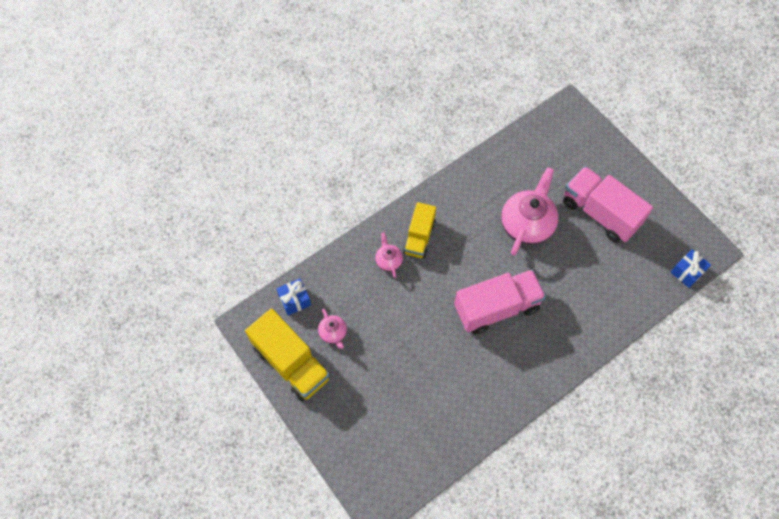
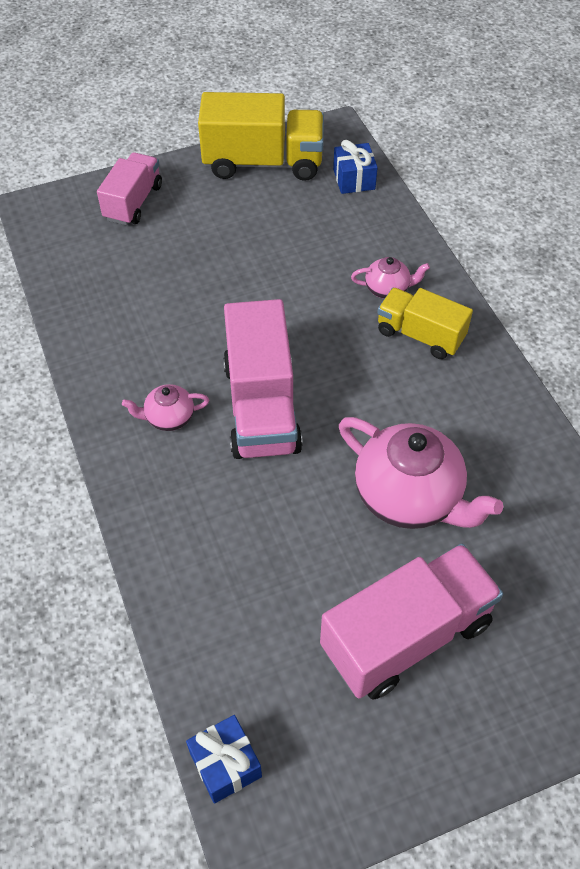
camera: 105 degrees right, 10 degrees down
(291, 363) = (263, 163): yellow truck -> yellow truck turned 150 degrees counterclockwise
(333, 333) = (290, 208): pink teapot -> pink teapot (169, 417)
(353, 439) = (133, 202): none -> pink truck

